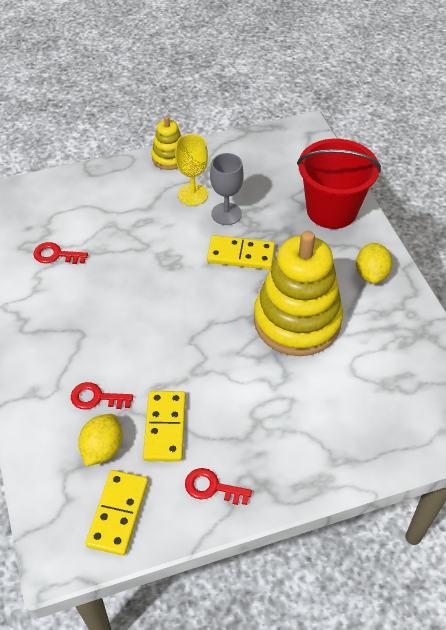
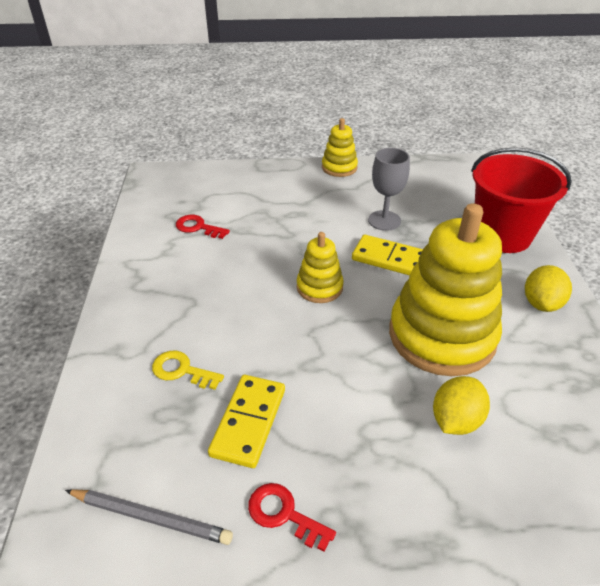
camera: 15 degrees right, 10 degrees down
(96, 398) = (182, 370): red key -> yellow key
(103, 449) = (165, 430): yellow lemon -> yellow lemon (456, 420)
(118, 513) = (151, 517): yellow domino -> grey pencil
(187, 296) = (319, 287): none -> yellow stacking toy
(193, 195) = (354, 199): yellow goblet -> none

